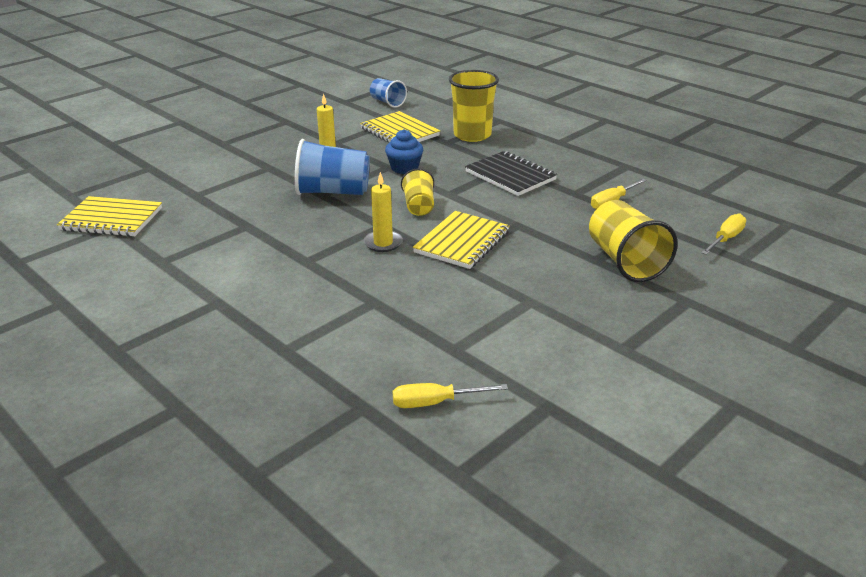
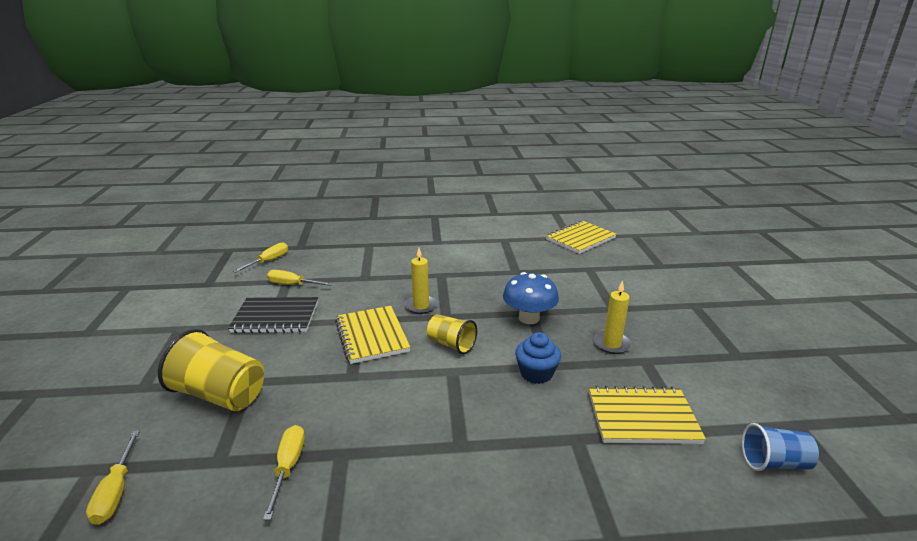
camera: 130 degrees right, 5 degrees down
(333, 192) = (529, 318): blue cup -> blue mushroom
(455, 339) = (292, 285): none -> yellow screwdriver
(472, 135) = (580, 475): yellow cup -> none
(510, 176) = (437, 432): black notebook -> black notebook (276, 317)

